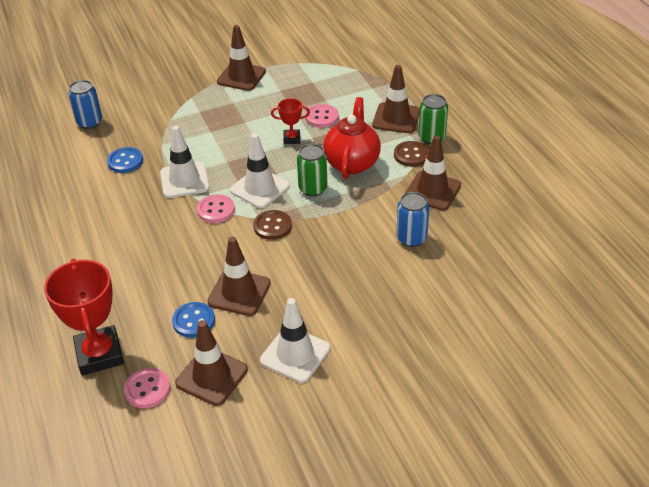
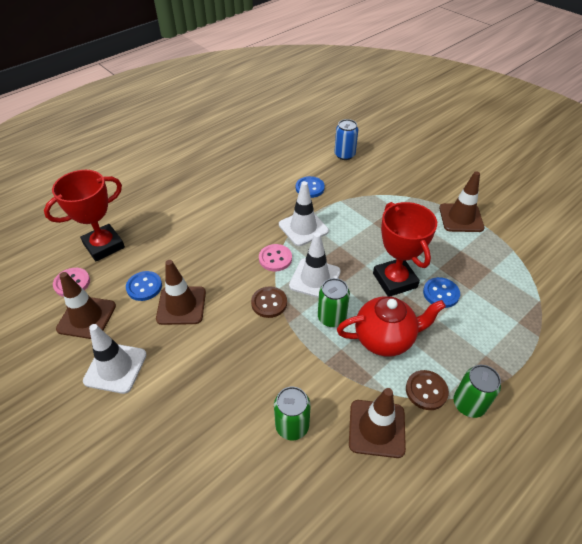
camera: 70 degrees right, 5 degrees up
(292, 139) = (394, 280): red trophy -> red trophy, size x2.02
(321, 117) = (441, 293): pink button -> blue button
(396, 118) = (480, 359): brown traffic cone -> none
(411, 238) = (292, 426): blue can -> green can

